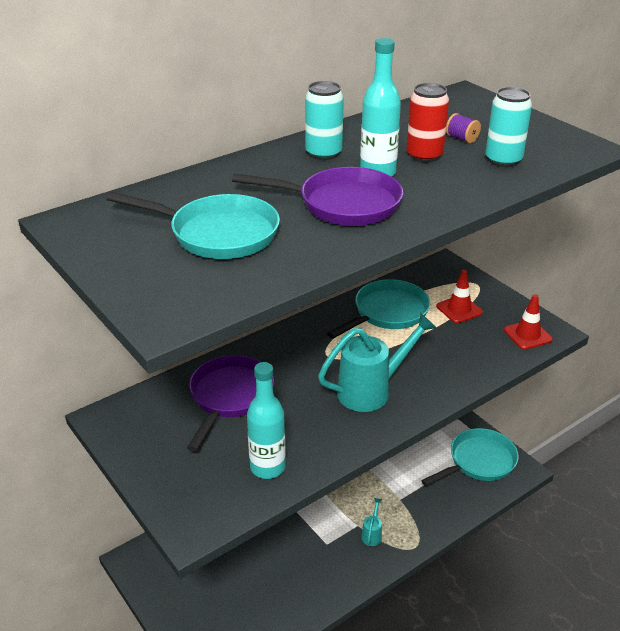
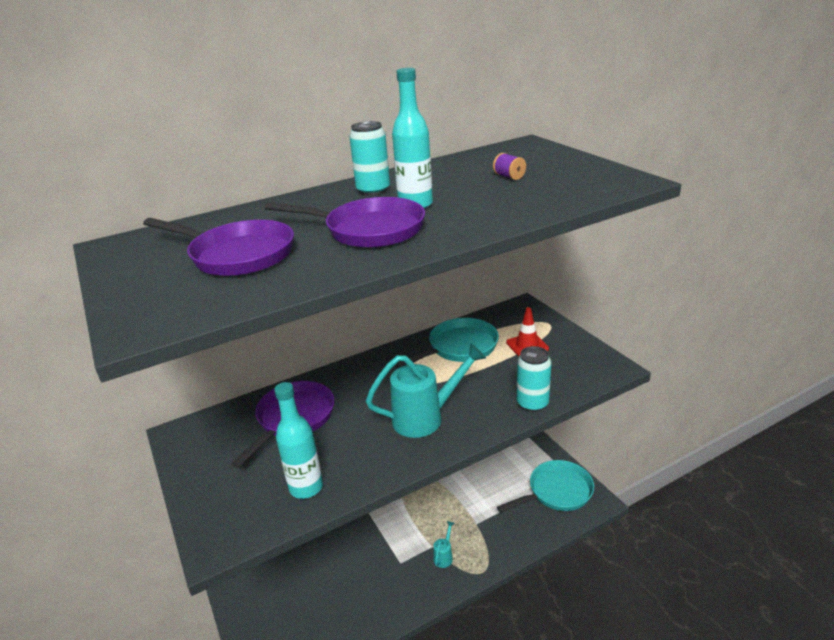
camera: 10 degrees right, 5 degrees down
(218, 234) = (237, 255): turquoise pan -> purple pan
(424, 155) = (467, 190): red can -> none
(503, 160) = (542, 192): turquoise can -> turquoise can (532, 403)
(527, 335) = (589, 370): red traffic cone -> none

